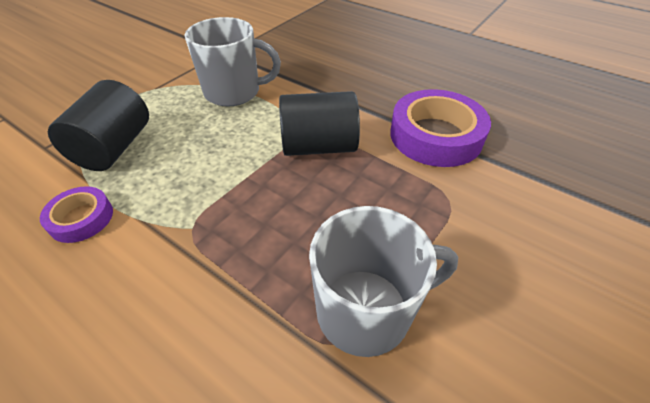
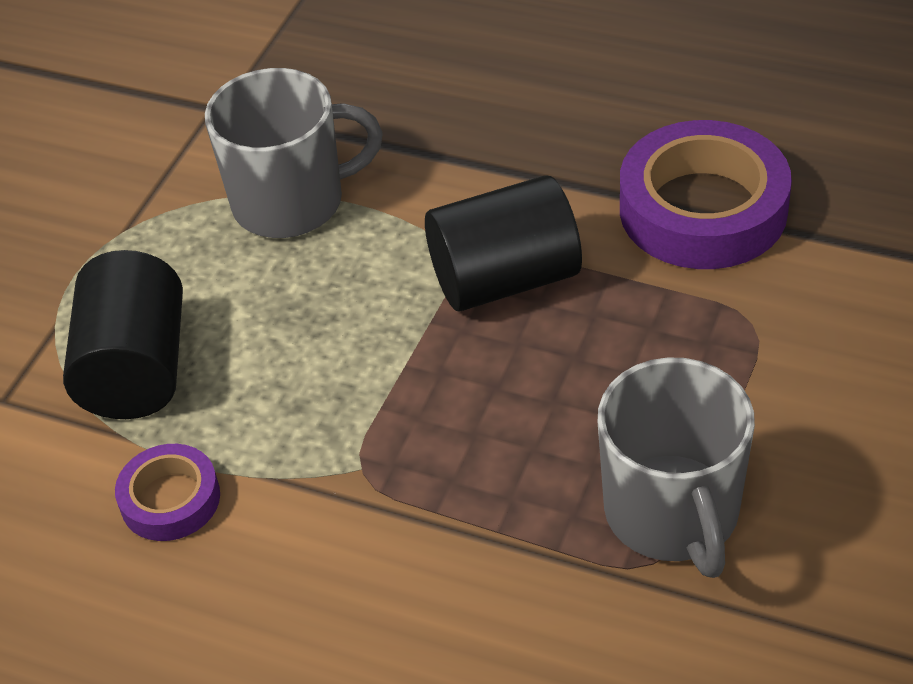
camera: 10 degrees left, 0 degrees up
(366, 310) = (673, 513): grey mug -> grey mug turned 105 degrees clockwise

